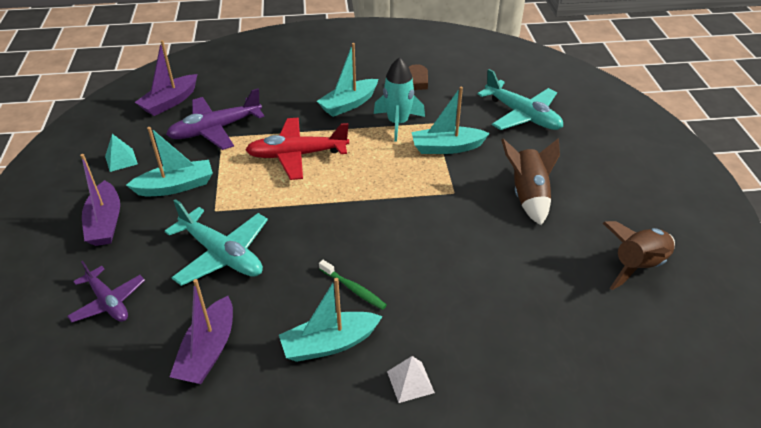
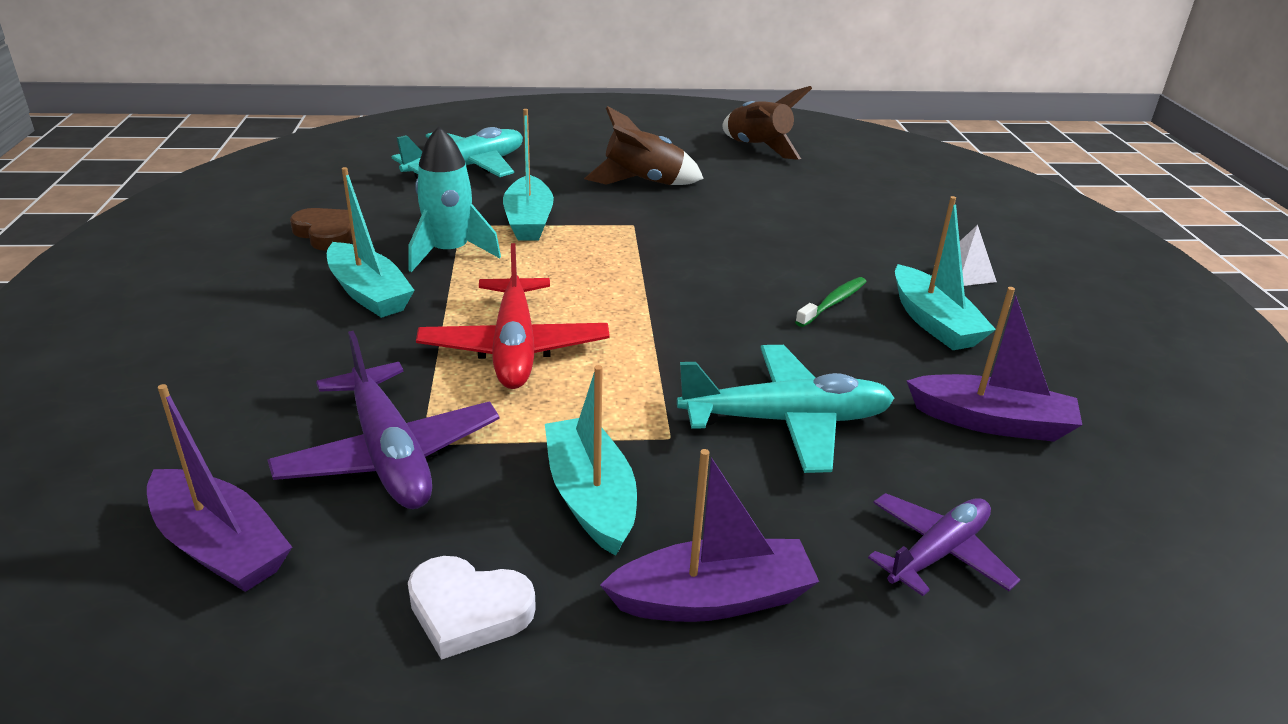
camera: 90 degrees left, 10 degrees down
(121, 160) = (468, 610): turquoise pyramid -> white heart
(222, 254) = (787, 420): turquoise plane -> turquoise plane turned 45 degrees clockwise

